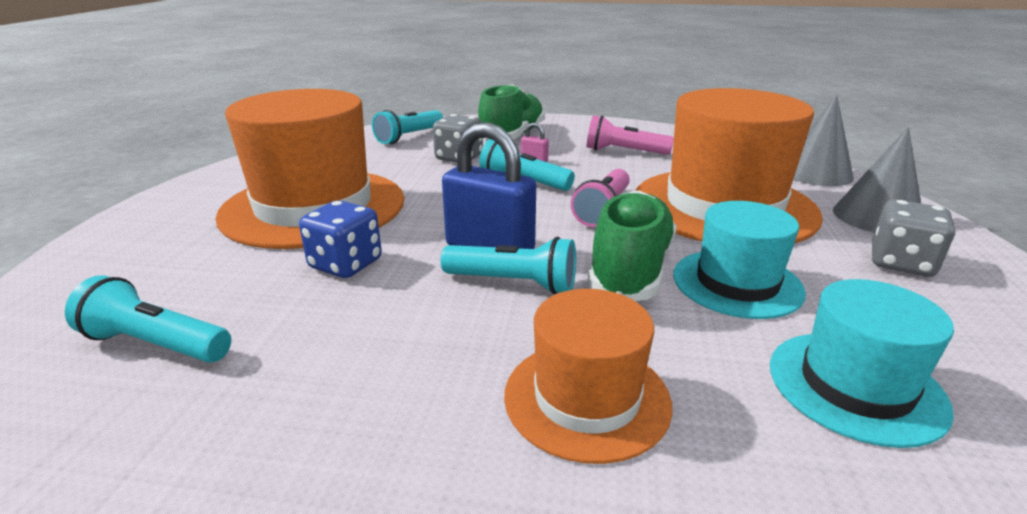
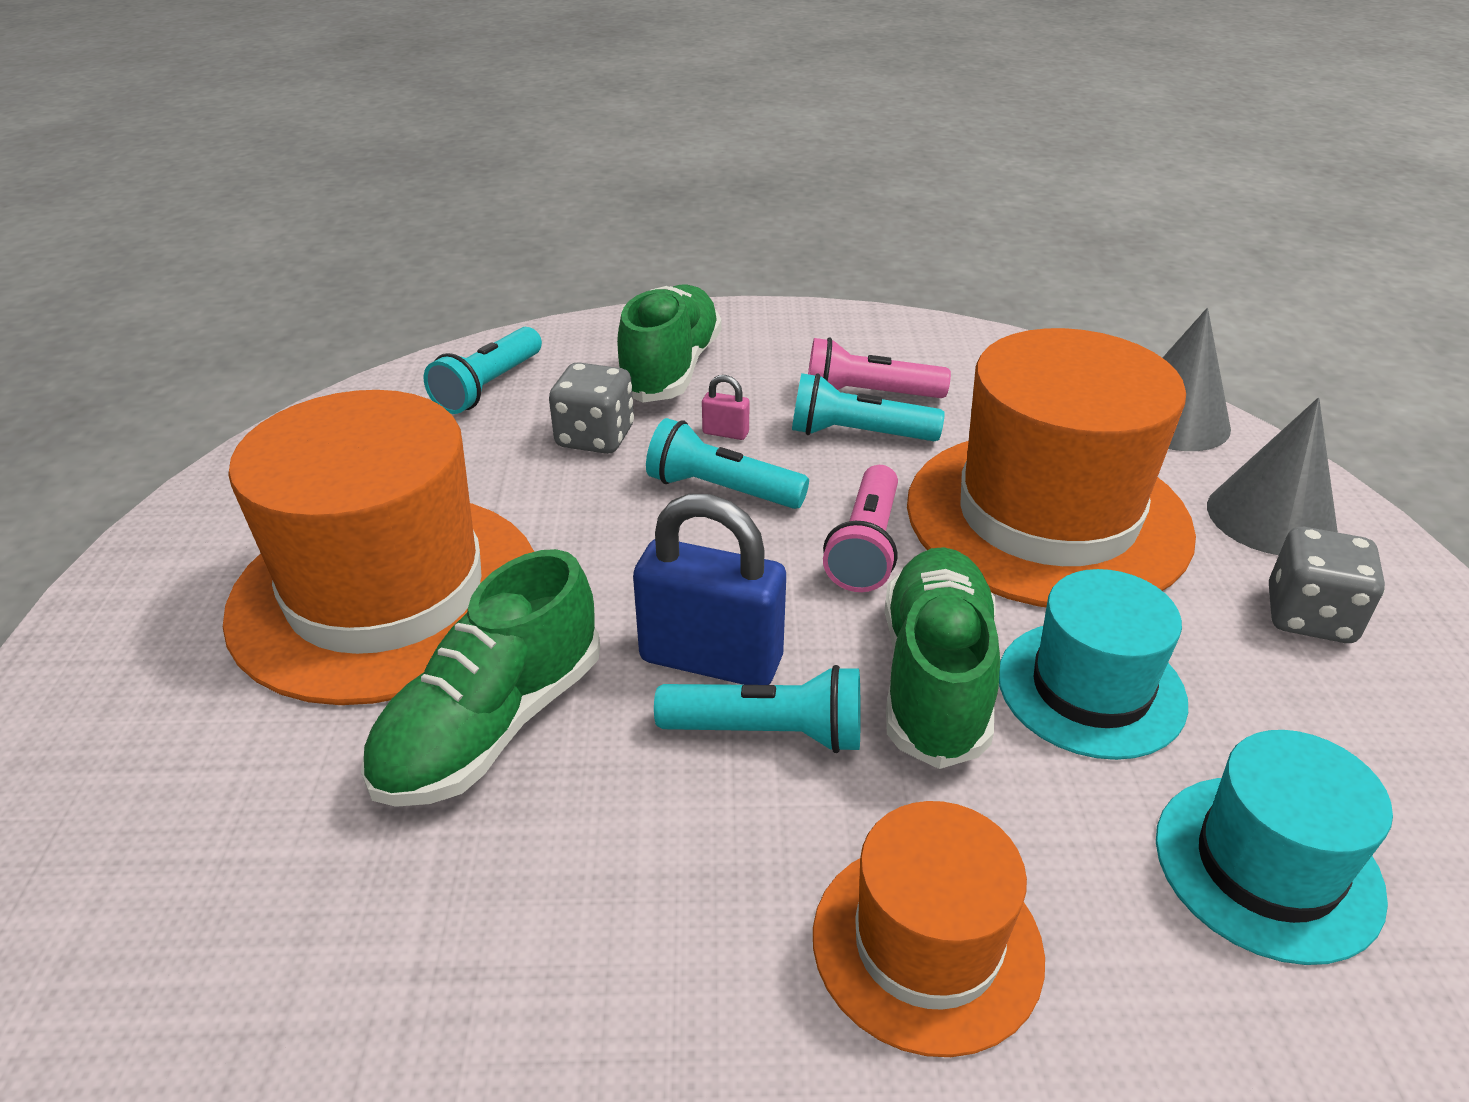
camera: 10 degrees left, 10 degrees up
(156, 344) = (256, 941): turquoise flashlight -> turquoise flashlight (858, 434)
(346, 264) = (492, 725): blue dice -> green shoe

